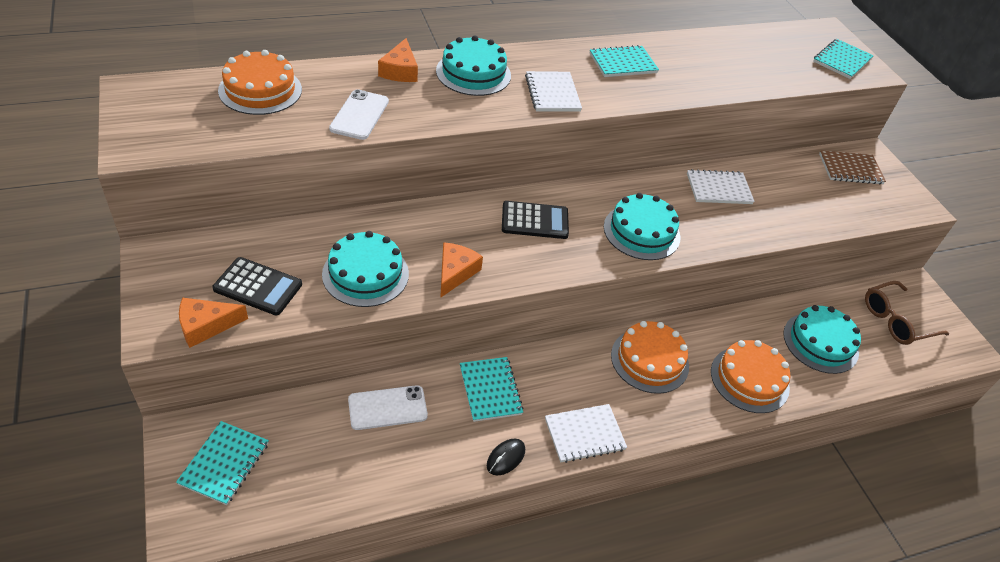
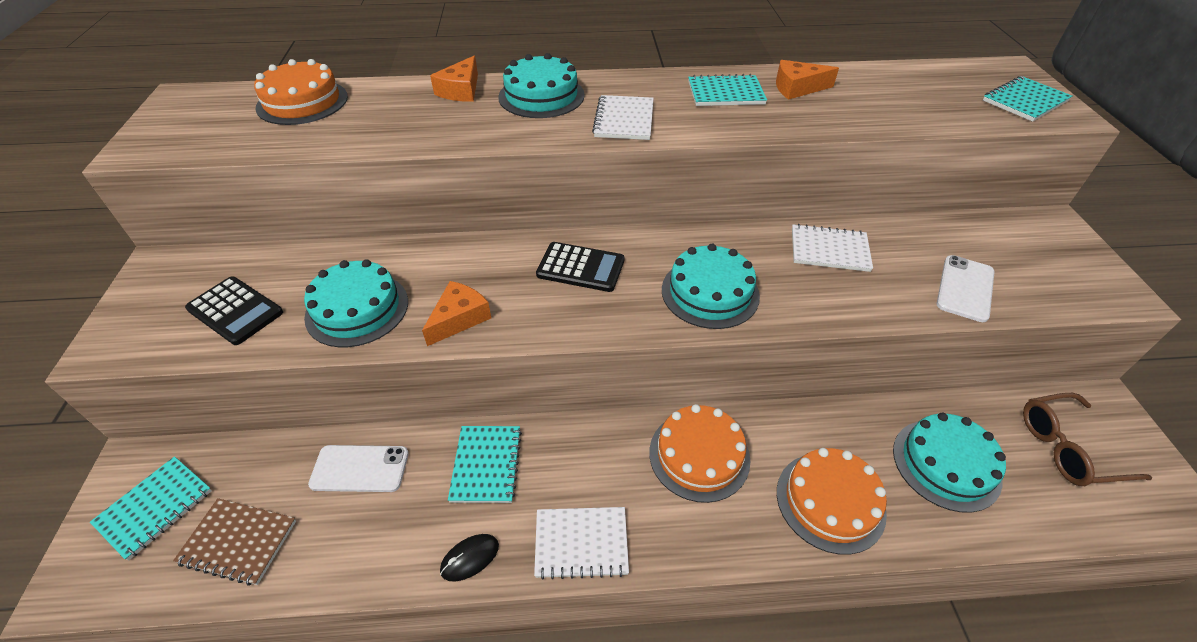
camera: 20 degrees right, 0 degrees up
(206, 326) = (156, 348): orange cheese -> orange cheese (797, 88)
(359, 115) = (389, 130): white phone -> white phone (965, 288)
(850, 169) = (1022, 240): brown notebook -> brown notebook (238, 542)

